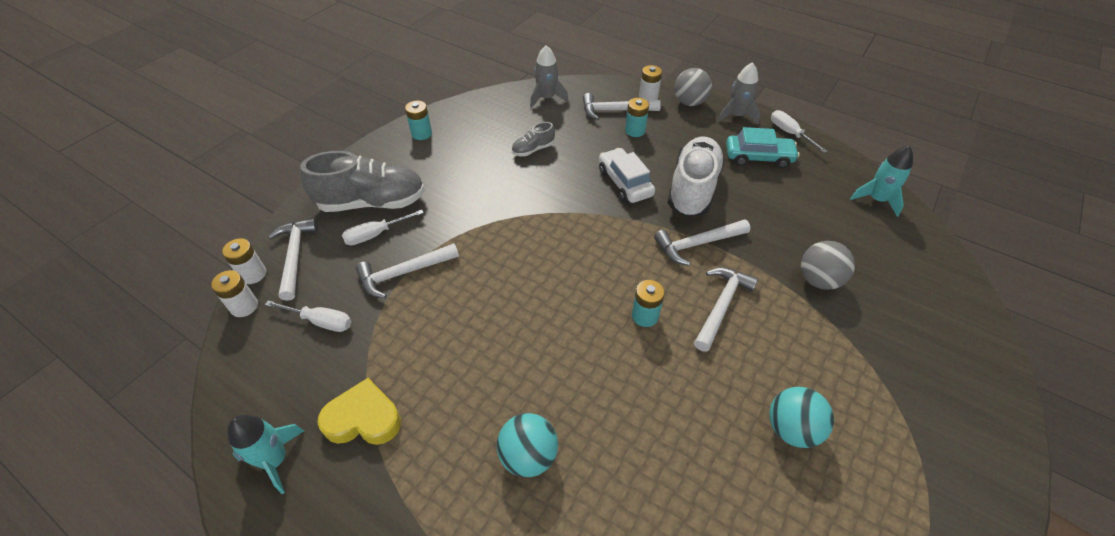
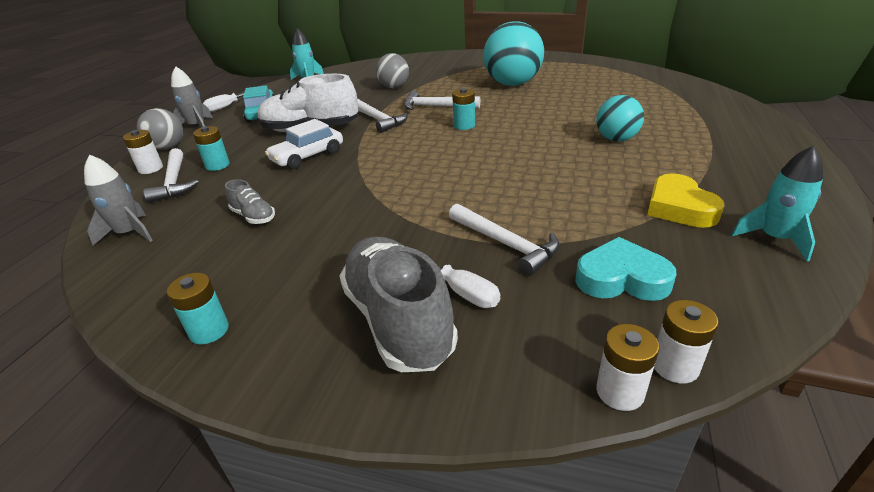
camera: 105 degrees left, 15 degrees down
(295, 256) = (551, 357): white hammer -> none
(320, 321) = (621, 278): white screwdriver -> turquoise heart
(791, 429) = (512, 84): turquoise ball -> turquoise ball, size x1.73

